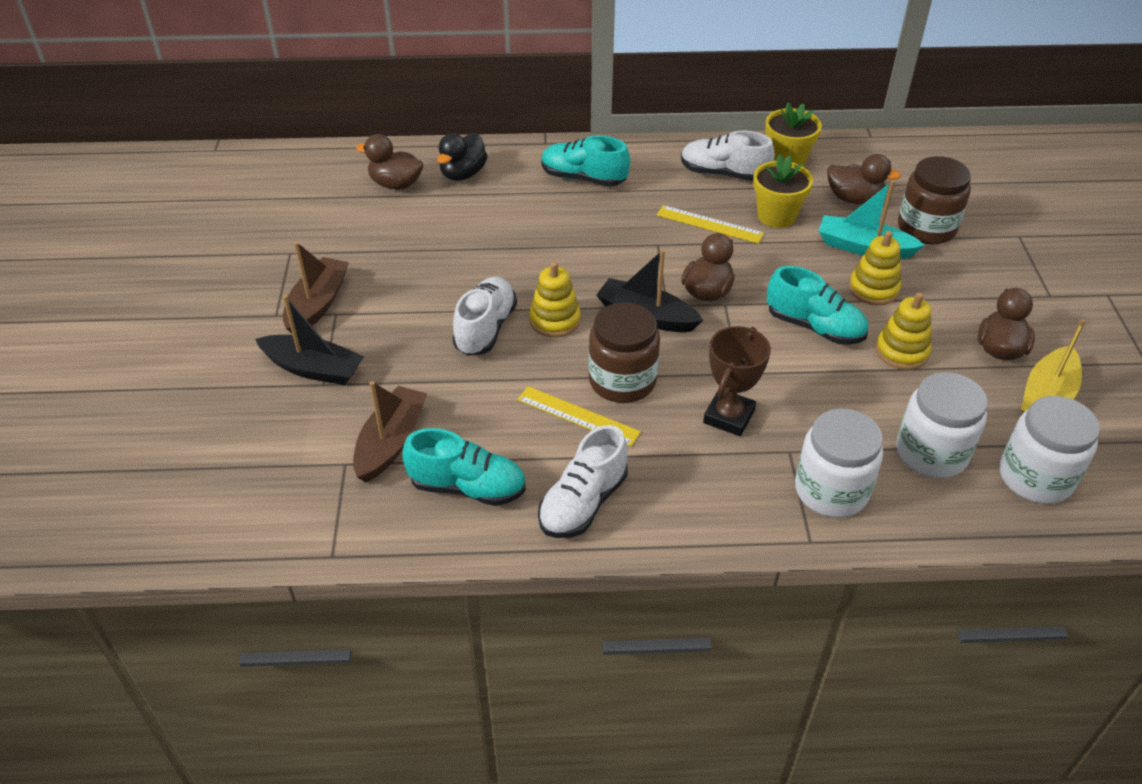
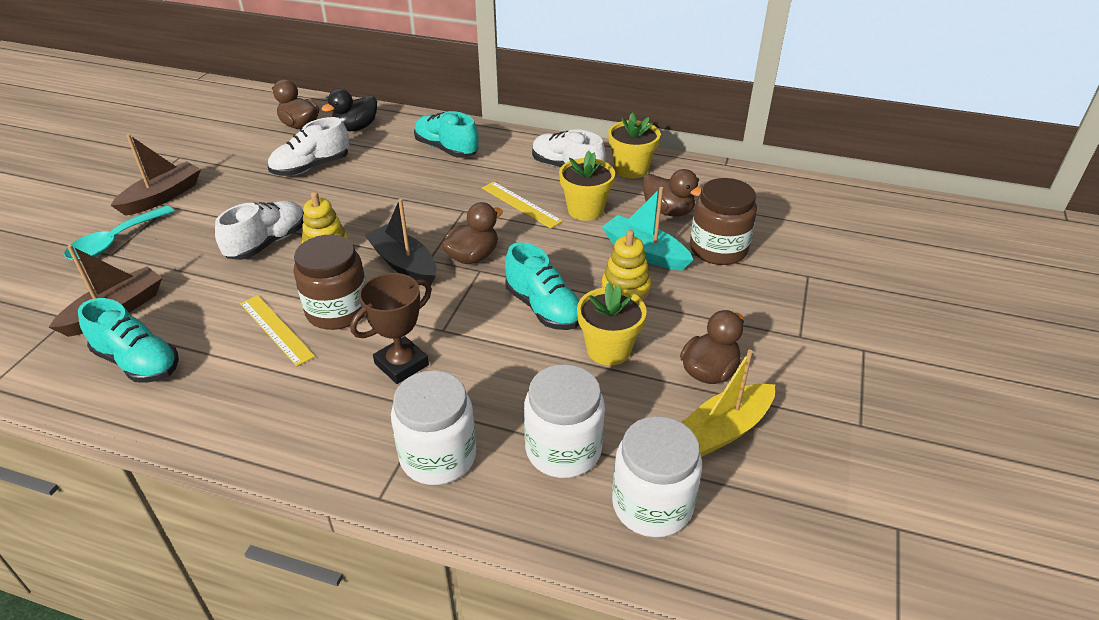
camera: 20 degrees right, 5 degrees down
(313, 368) = (115, 241): black boat -> turquoise spoon
(583, 503) = (215, 402): white shoe -> white shoe (311, 167)
(901, 351) = (608, 349): yellow stacking toy -> yellow flower pot

